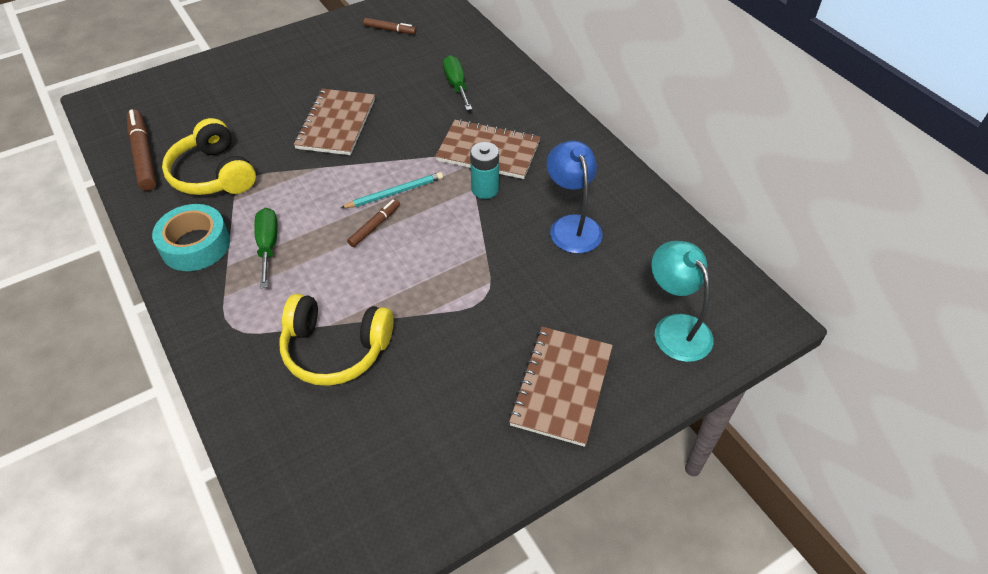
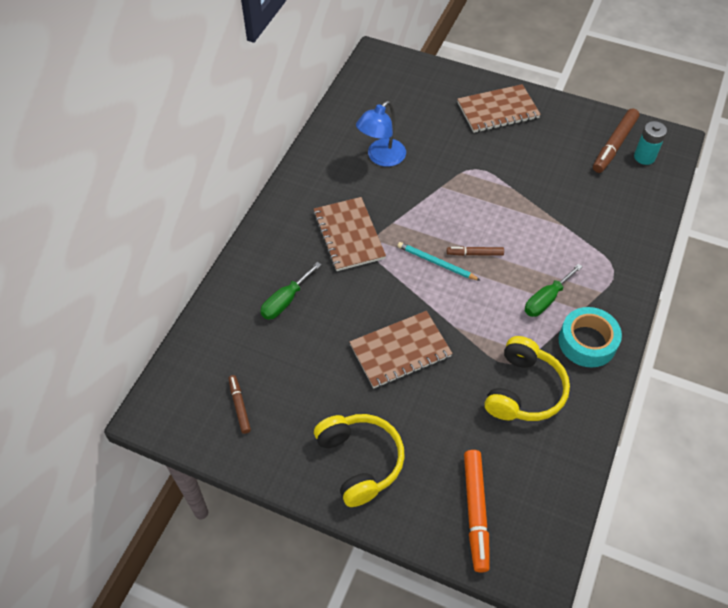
camera: 125 degrees left, 5 degrees up
(143, 155) = (554, 462): brown marker -> brown marker (614, 145)
(174, 96) = (475, 512): none -> orange marker
(335, 349) = (574, 211): yellow headphones -> yellow headphones (360, 461)
(485, 189) = (388, 216): turquoise battery -> turquoise battery (644, 157)
(675, 328) = (418, 85): turquoise lamp -> none

